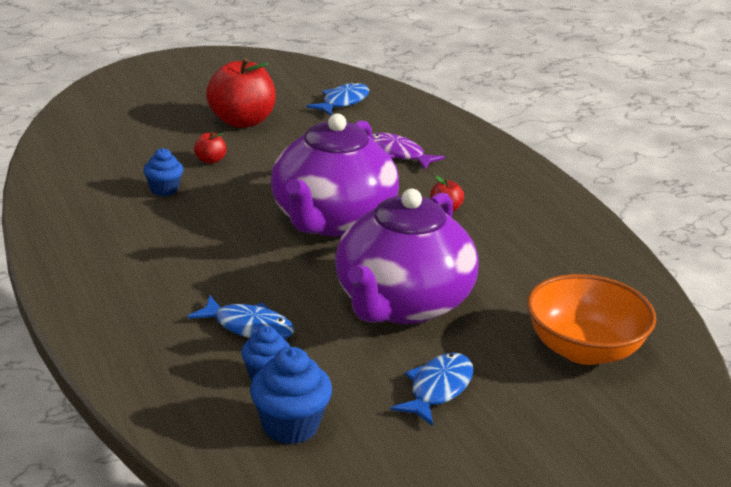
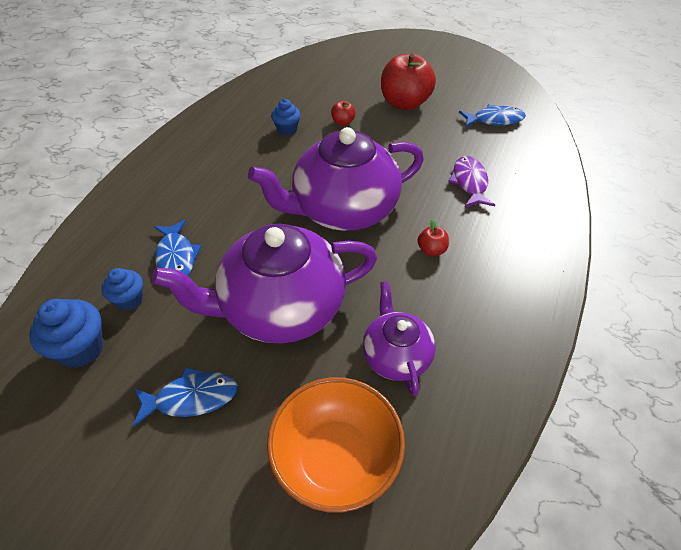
camera: 50 degrees right, 20 degrees up
(527, 280) = (396, 356): none -> purple teapot

